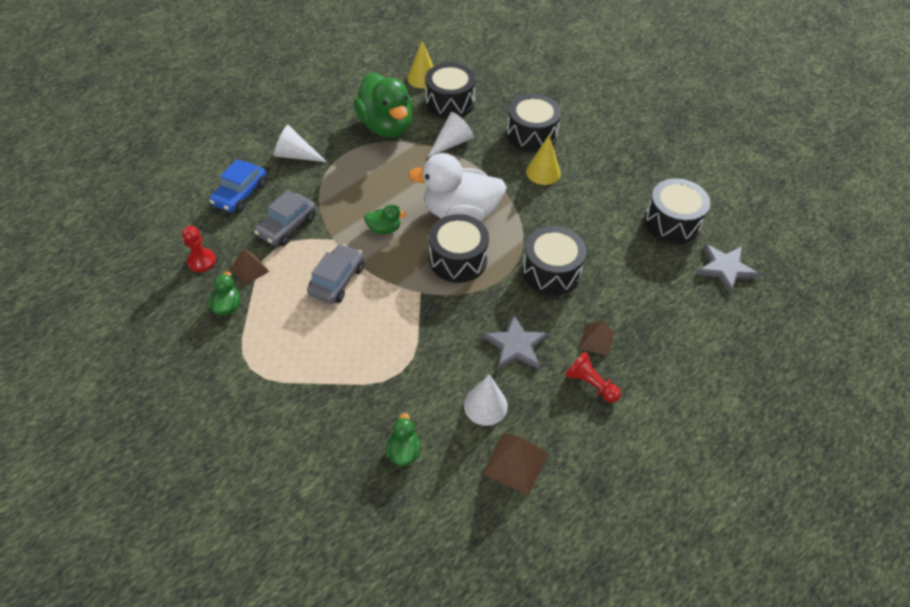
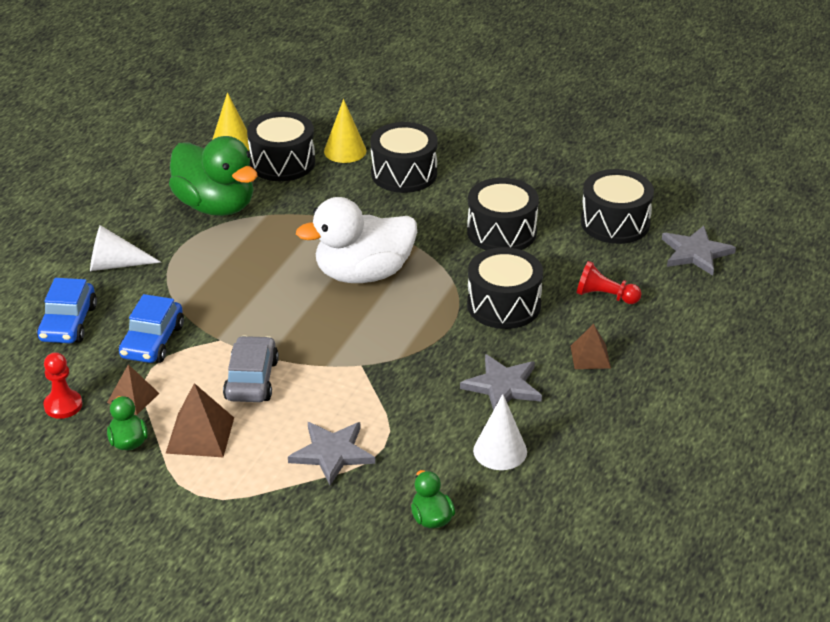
camera: 20 degrees left, 15 degrees down
(287, 226) = (152, 341): grey car -> blue car
(361, 364) = (332, 453): none -> grey star
(384, 229) = (278, 313): green duck -> none
(452, 143) = (310, 205): white cone -> none
(458, 259) = (387, 321): black drum -> black drum (501, 232)
(515, 463) = (562, 493): brown pyramid -> brown pyramid (200, 435)
(543, 172) = (439, 209): yellow cone -> yellow cone (345, 151)
(590, 384) = (605, 398): red pawn -> red pawn (605, 296)

